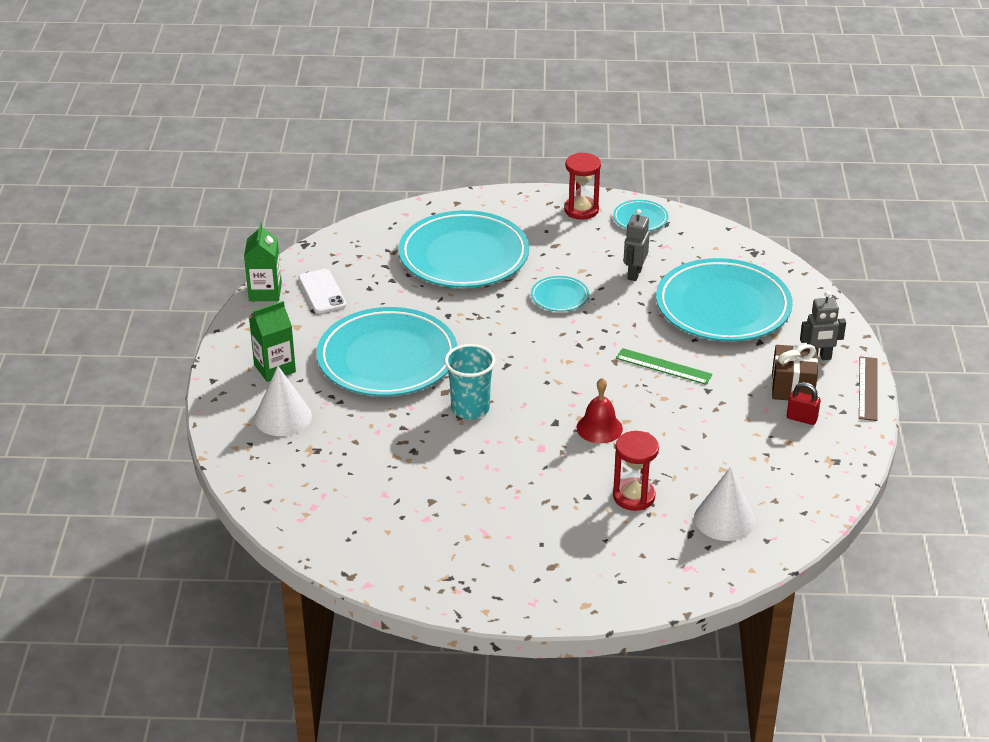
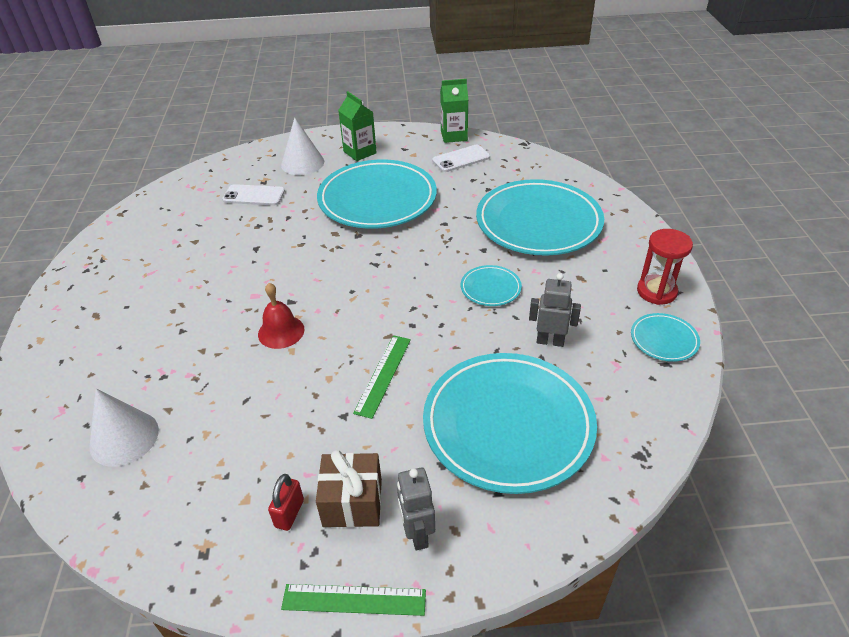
camera: 85 degrees right, 5 degrees up
(347, 457) = (254, 196): none -> white phone
(470, 409) = (311, 249): turquoise cup -> none
(633, 496) = (175, 363): red hourglass -> none
(868, 388) = (354, 600): brown ruler -> green ruler

